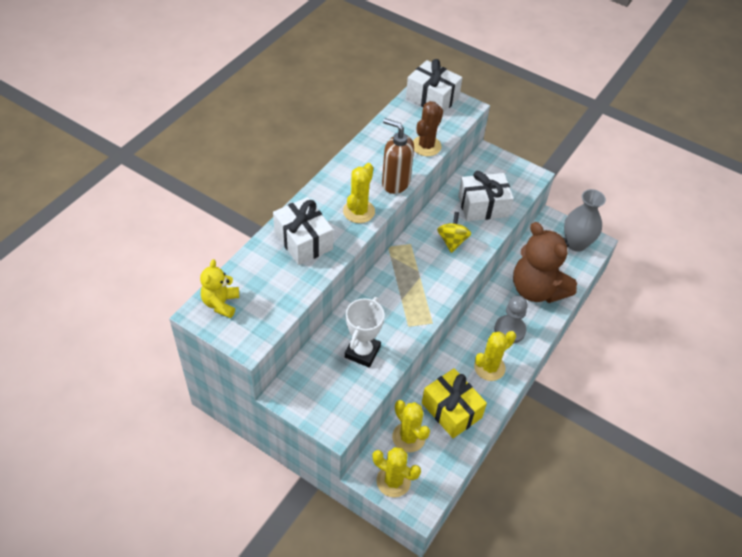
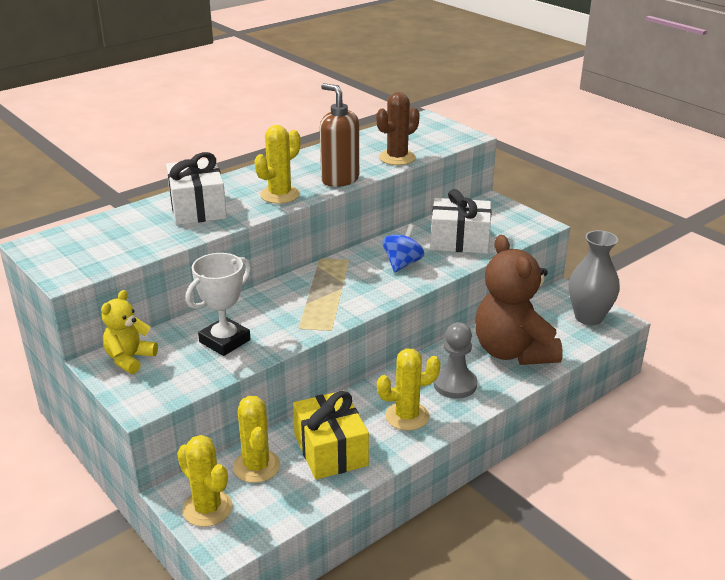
camera: 20 degrees right, 20 degrees down
(221, 303) = (64, 241): yellow teddy bear -> yellow teddy bear (129, 359)
(432, 98) = (429, 126): white gift -> none
(452, 241) = (402, 264): yellow spinning top -> blue spinning top

